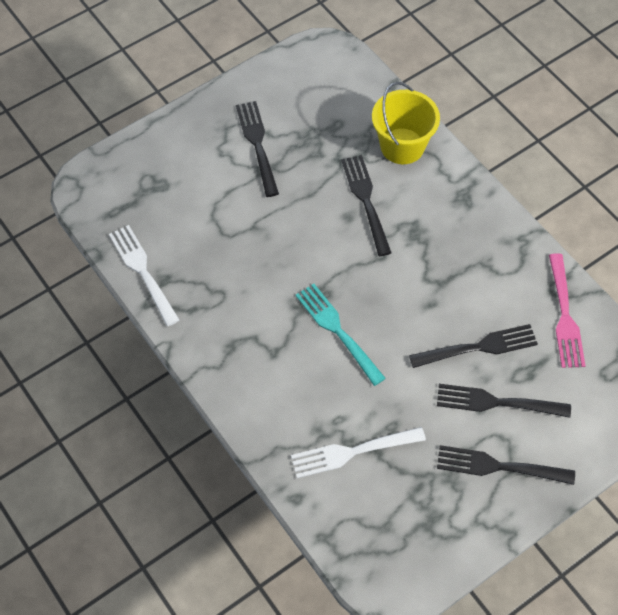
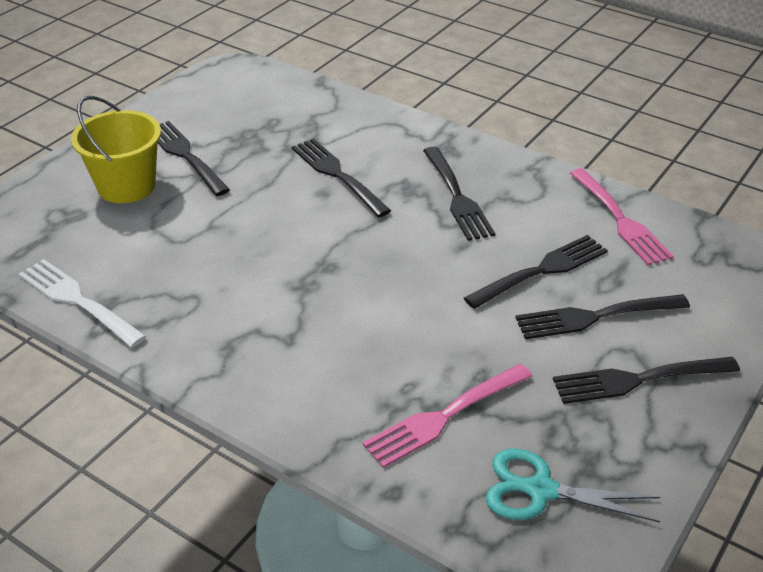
camera: 20 degrees left, 20 degrees down
(338, 331) = (363, 297): turquoise fork -> none
(353, 451) = (445, 416): white fork -> pink fork
(389, 529) = (541, 490): none -> turquoise scissors
(402, 146) = (356, 124): yellow bucket -> yellow bucket (126, 186)
(448, 251) = (456, 196): none -> black fork

